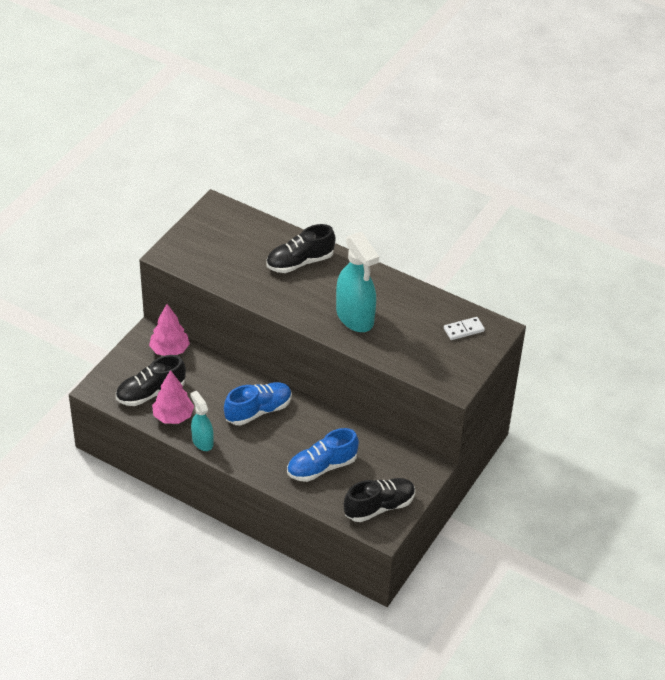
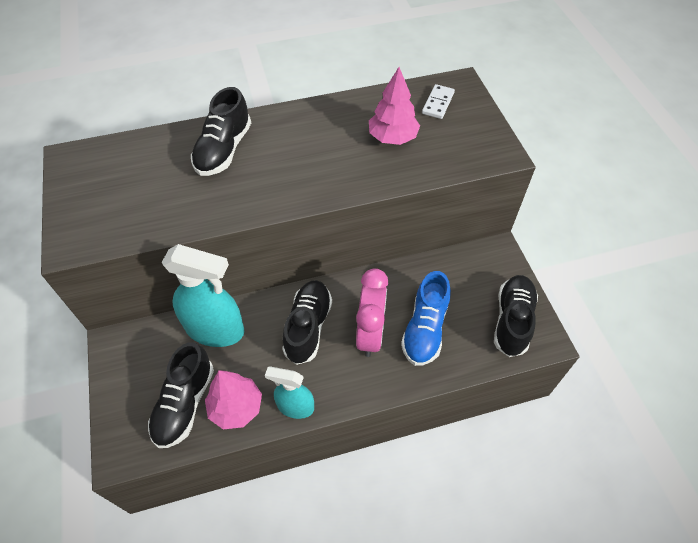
camera: 45 degrees left, 10 degrees up
(169, 350) = (153, 341): pink tree -> pink tree (392, 138)
(258, 411) = (308, 327): blue shoe -> black shoe
(288, 443) = (370, 333): none -> pink clock
(355, 317) = (340, 161): turquoise spray bottle -> turquoise spray bottle (215, 329)

